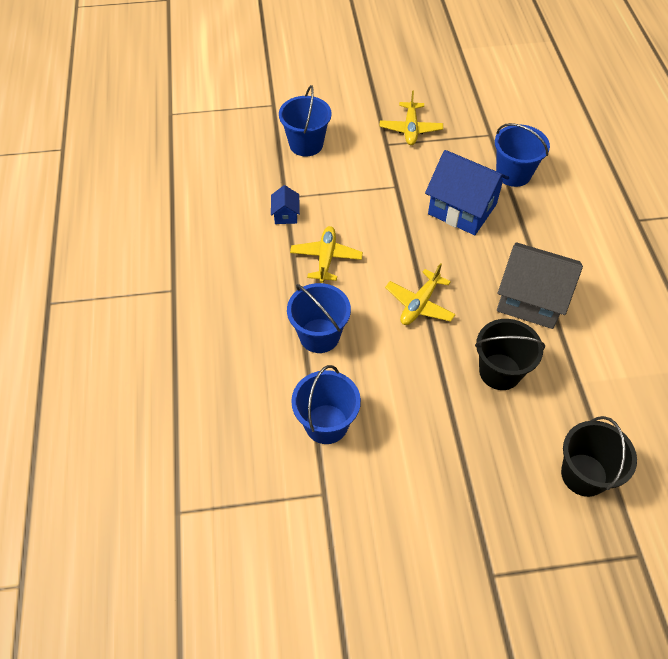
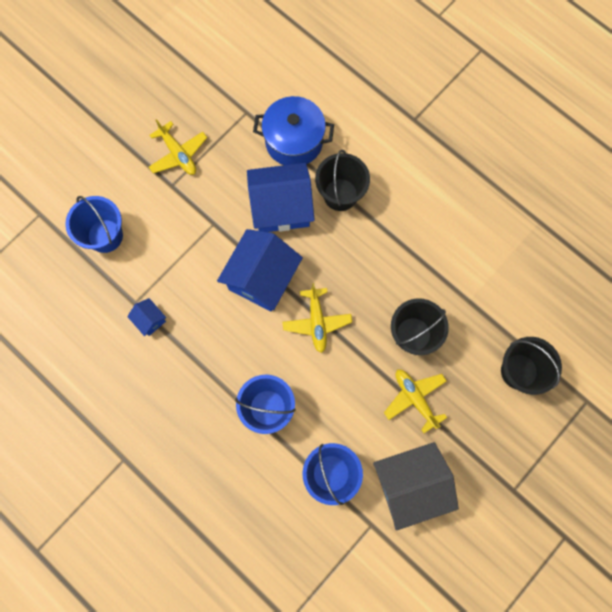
camera: 40 degrees left, 20 degrees up
(326, 258) = (216, 336): yellow plane -> yellow plane (415, 398)
(401, 244) = (262, 278): none -> blue house
(513, 174) = (294, 141): blue bucket -> blue pot
(522, 231) = (340, 194): none -> black bucket
(531, 300) = (390, 255): grey house -> grey house (410, 484)

